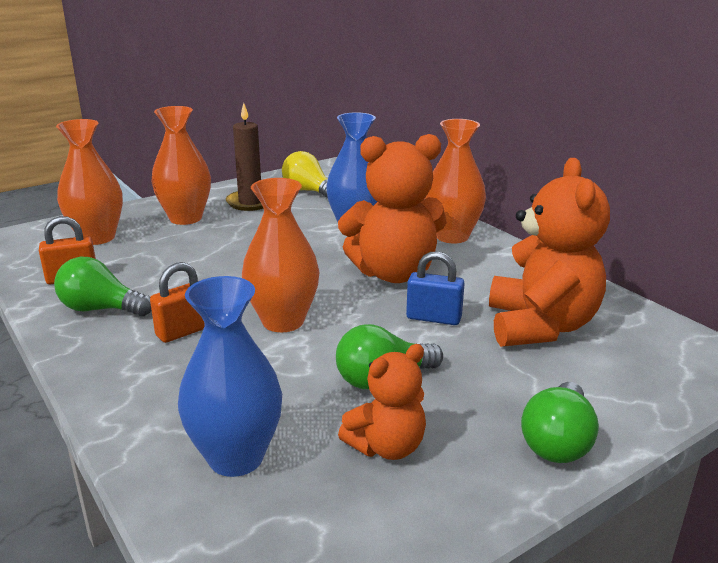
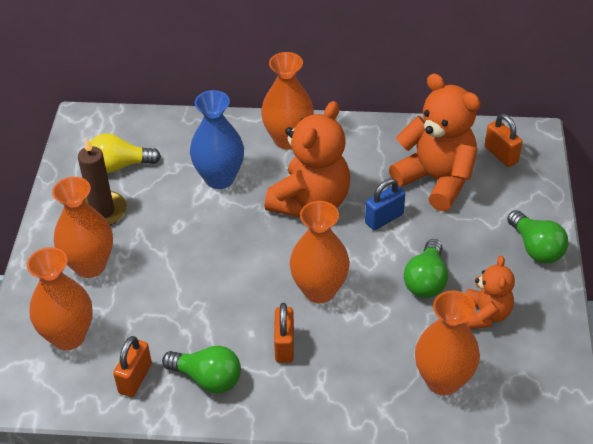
camera: 50 degrees left, 20 degrees up
(101, 309) = (207, 378): green light bulb -> green light bulb turned 120 degrees counterclockwise
(236, 457) = (443, 380): blue vase -> orange vase
(655, 351) = (501, 155): none -> orange padlock

